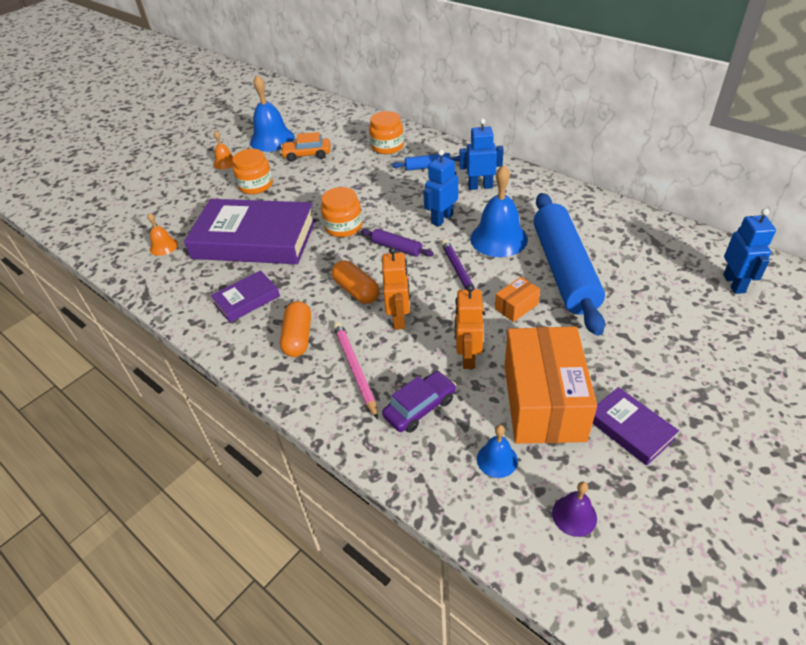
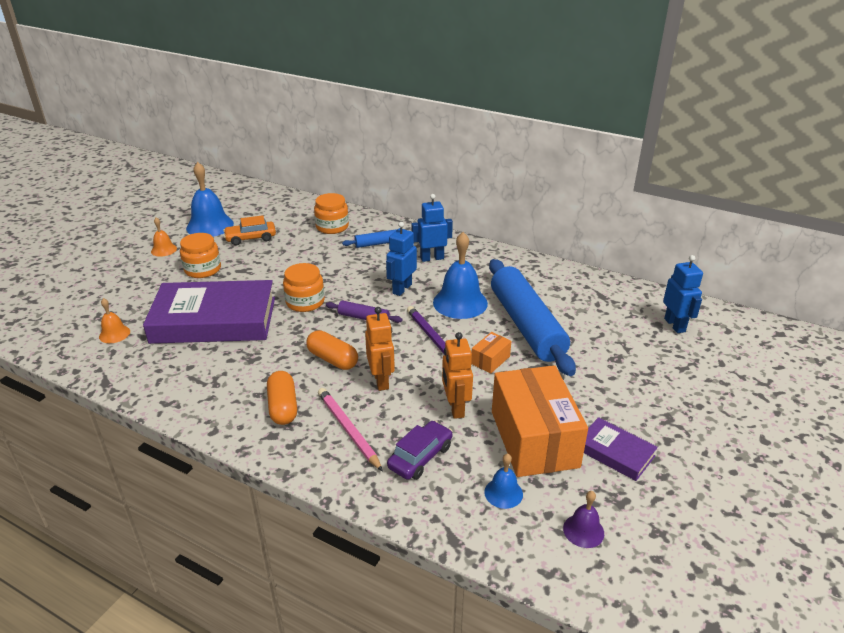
camera: 15 degrees left, 10 degrees down
(247, 299) = (220, 377): purple book -> none

